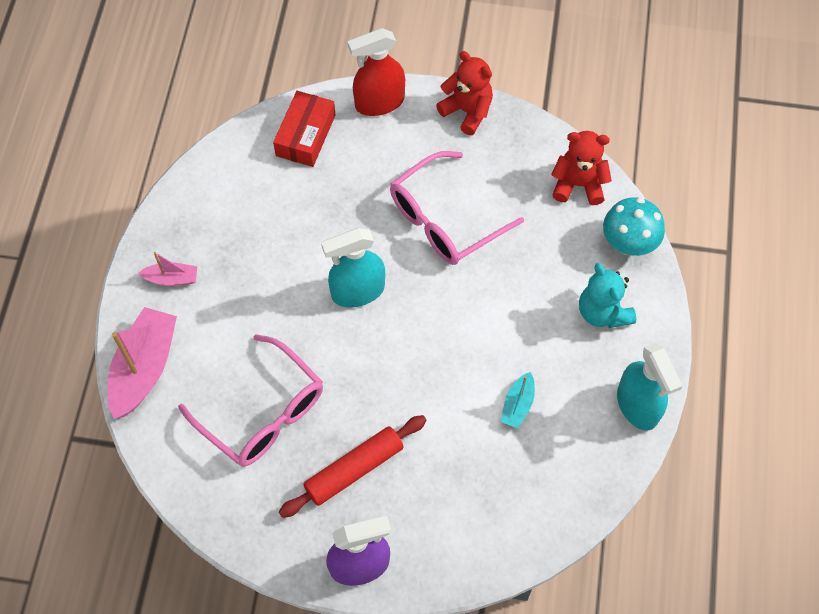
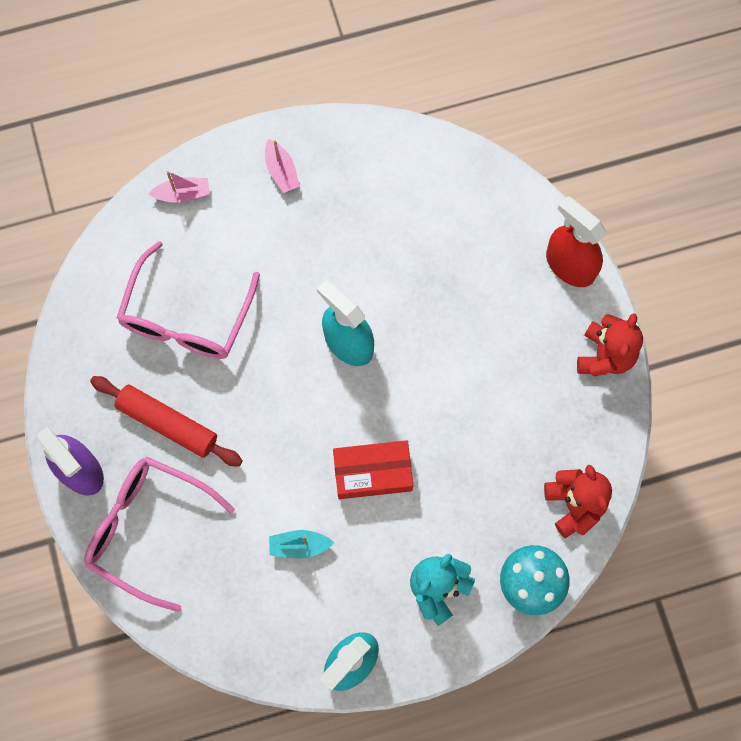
camera: 65 degrees right, 10 degrees up
(144, 368) = (183, 194): pink boat -> pink boat, size x0.51
(306, 135) = (495, 214): red box -> red box (372, 472)
(444, 220) = (466, 389): pink glasses -> pink glasses (148, 529)

